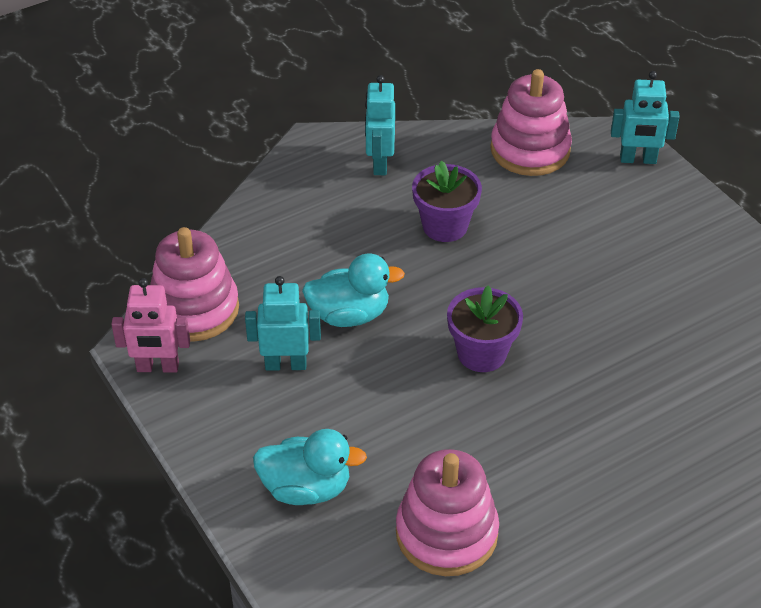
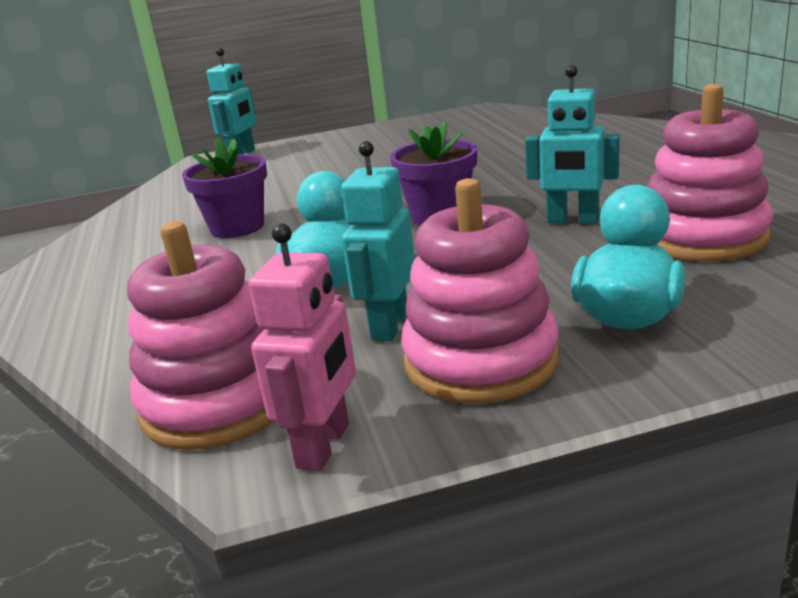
camera: 70 degrees left, 20 degrees down
(379, 163) = (96, 258): turquoise robot -> turquoise robot (572, 220)
(530, 150) = (176, 190): pink stacking toy -> pink stacking toy (480, 360)

